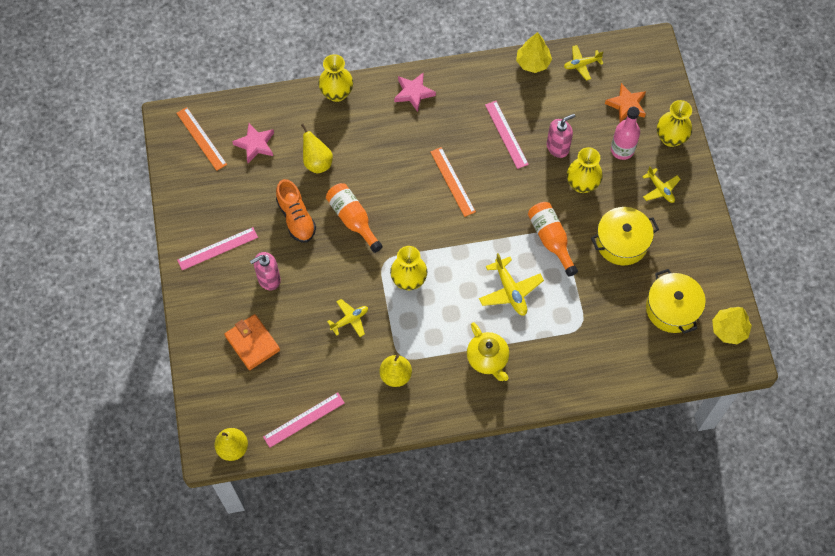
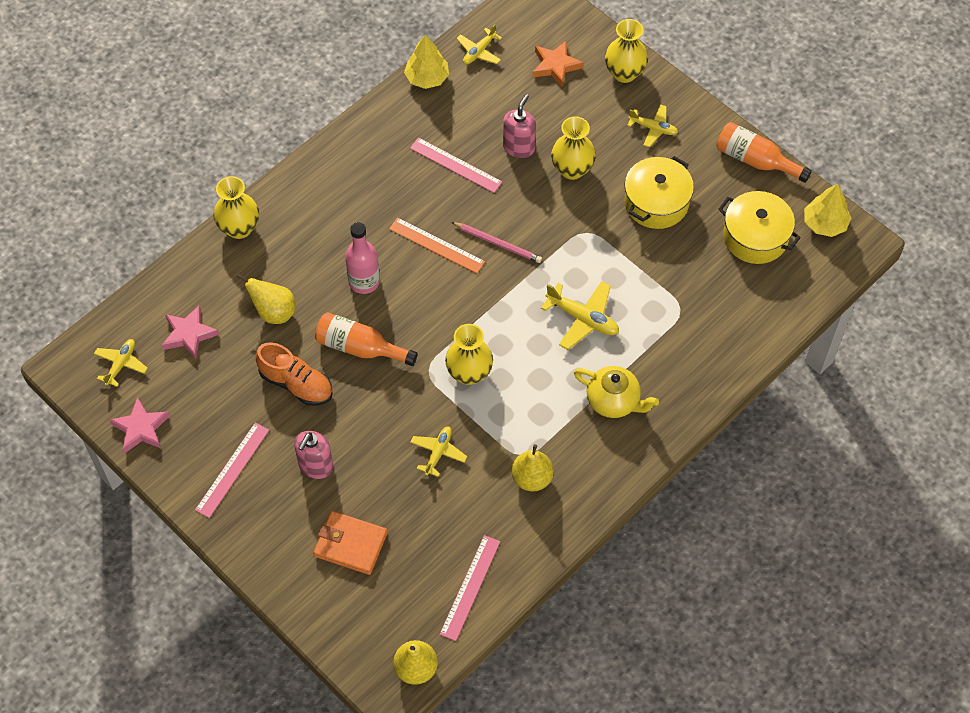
camera: 35 degrees left, 5 degrees down
(201, 138) = (121, 364): orange ruler -> yellow plane
(413, 93) = (324, 180): pink star -> pink star (141, 428)
(493, 204) = (497, 243): none -> pink pencil
(551, 240) = (584, 243): orange bottle -> orange bottle (755, 160)
(622, 150) = (585, 112): pink bottle -> pink bottle (364, 281)

